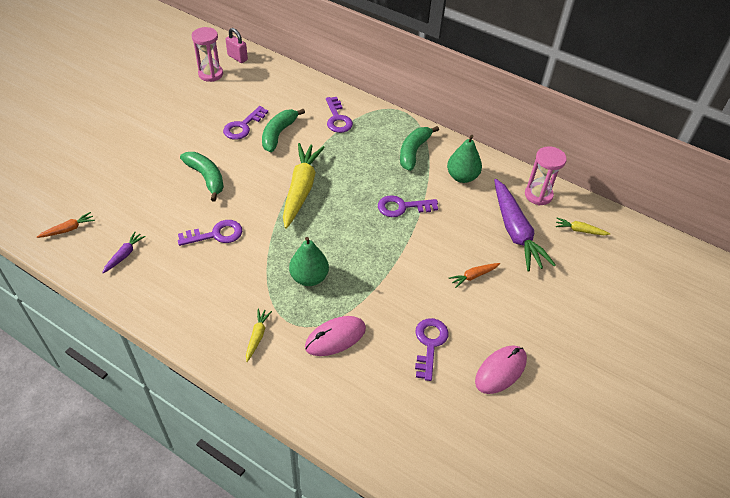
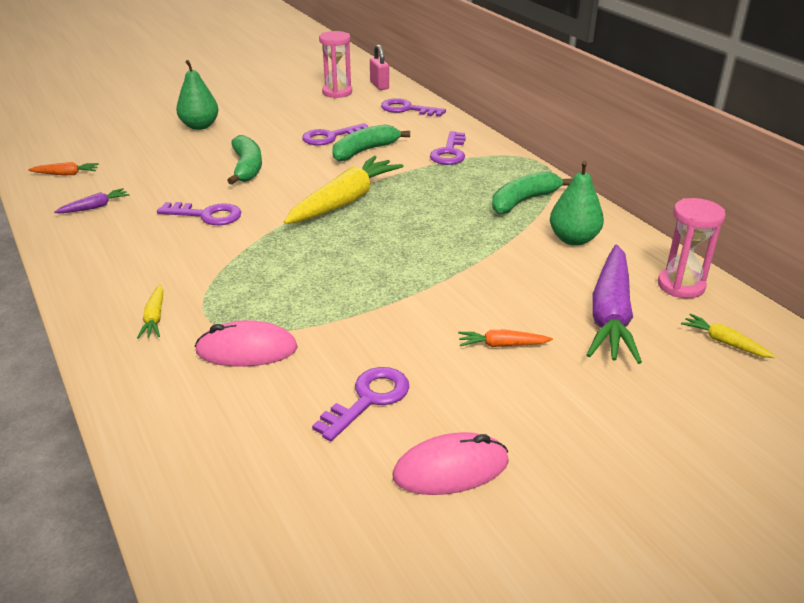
camera: 30 degrees right, 15 degrees down
(257, 336) = (154, 318): yellow carrot -> yellow carrot turned 135 degrees clockwise
(309, 277) = (273, 282): green pear -> green pear (200, 126)
(402, 207) = (460, 248): purple key -> purple key (407, 109)

